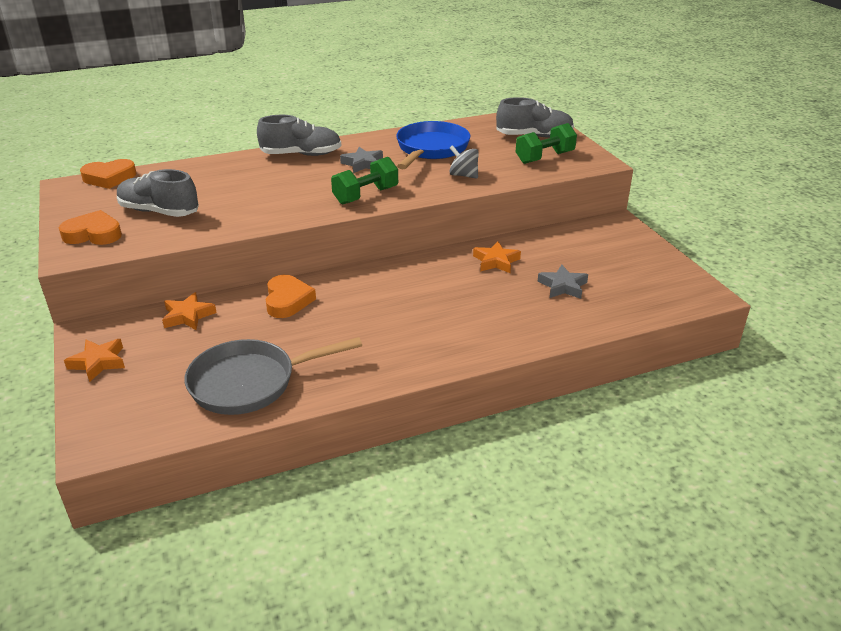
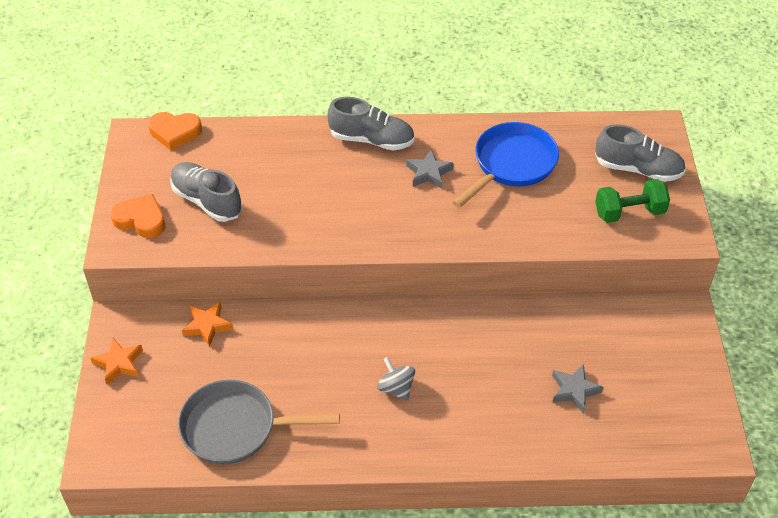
camera: 20 degrees right, 15 degrees up
(287, 300) = (301, 331): orange heart -> none
(366, 196) = (410, 228): green dumbbell -> none
(463, 175) = (525, 221): grey spinning top -> grey spinning top (396, 388)
(496, 261) = (524, 334): orange star -> none

